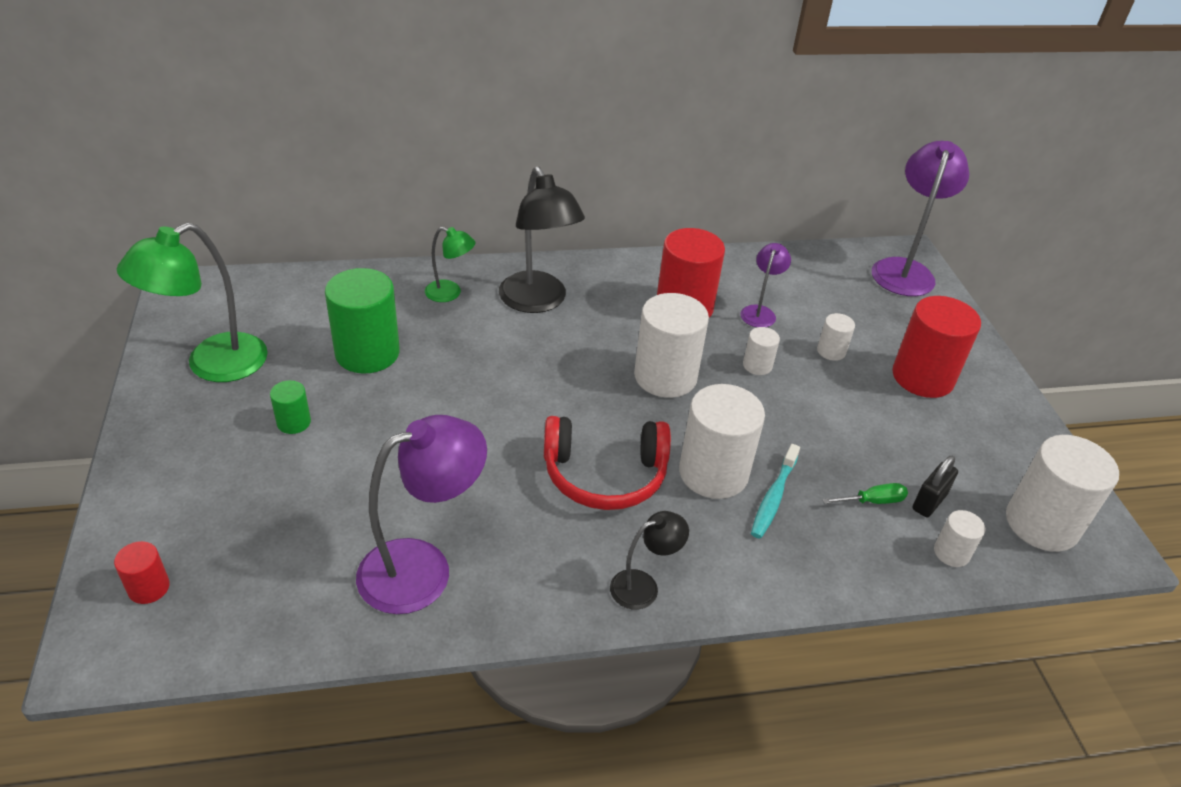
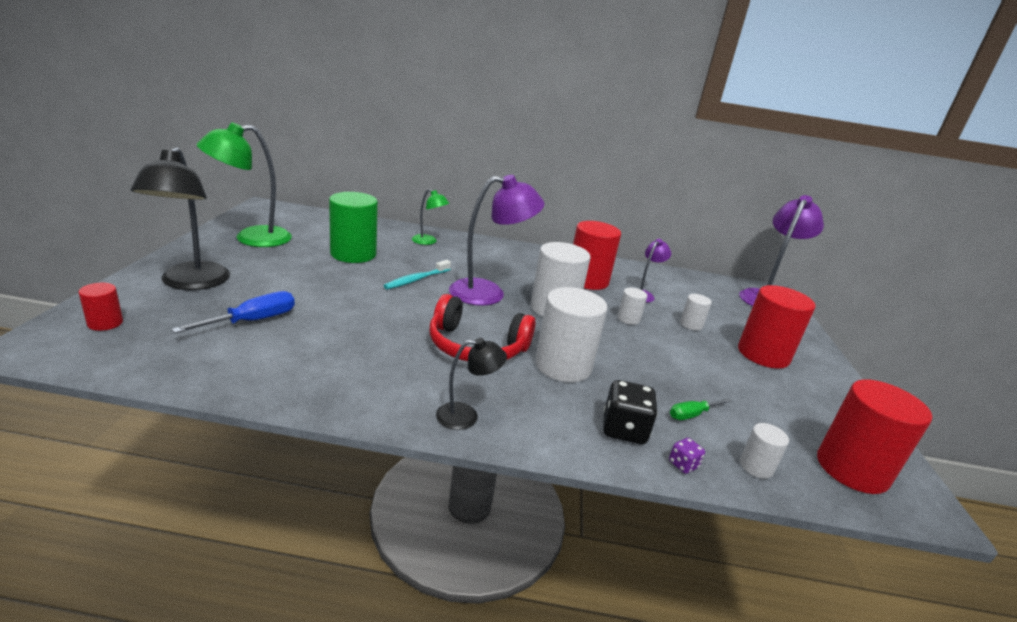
camera: 15 degrees right, 15 degrees down
(294, 422) = (278, 272): green cylinder -> none
(322, 522) = (252, 321): none -> blue screwdriver
(423, 568) = (302, 361): purple lamp -> purple lamp (488, 293)
(538, 302) = (484, 257): black lamp -> black lamp (191, 283)
(773, 497) = (606, 391): turquoise toothbrush -> turquoise toothbrush (416, 280)
(810, 548) = (624, 430): none -> black dice
(872, 501) = (692, 415): green screwdriver -> green screwdriver turned 150 degrees clockwise
(882, 575) = (683, 465): none -> purple dice
(929, 502) = (745, 428): black padlock -> none
(1041, 524) = (852, 469): white cylinder -> red cylinder

